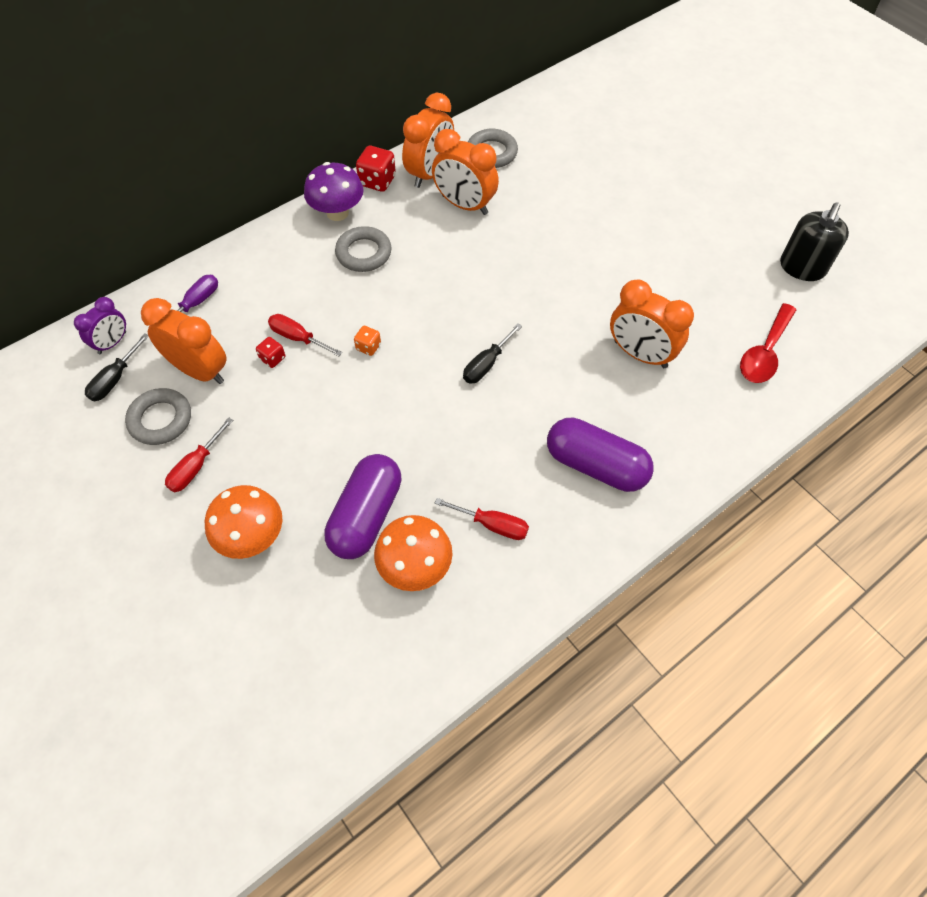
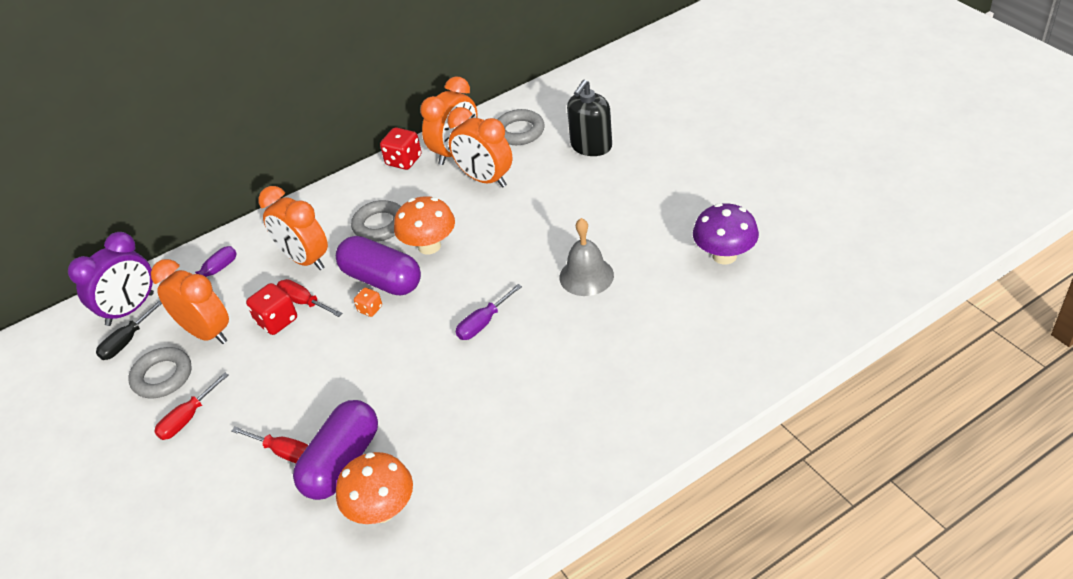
camera: 10 degrees right, 15 degrees down
(112, 343) = (130, 309): purple clock -> purple clock, size x1.66
(252, 537) = (229, 481): orange mushroom -> orange mushroom (429, 246)
(272, 358) = (277, 321): red dice -> red dice, size x1.71
(337, 213) = (360, 190): purple mushroom -> purple mushroom (724, 255)
(486, 364) = (483, 323): black screwdriver -> purple screwdriver
(492, 525) = (465, 471): red screwdriver -> red screwdriver (284, 452)
(582, 314) = (586, 276): none -> grey bell
(596, 465) = (578, 416): purple capsule -> purple capsule (382, 280)
(640, 354) = (640, 312): orange clock -> orange clock (305, 260)
(765, 352) = (771, 308): red spoon -> none
(802, 267) = (822, 227): black soap dispenser -> black soap dispenser (591, 146)

